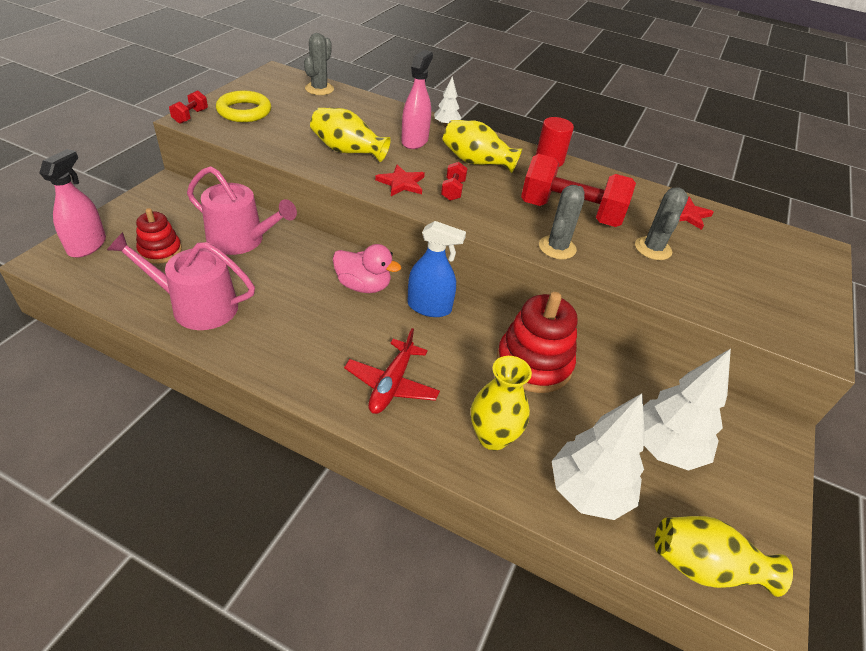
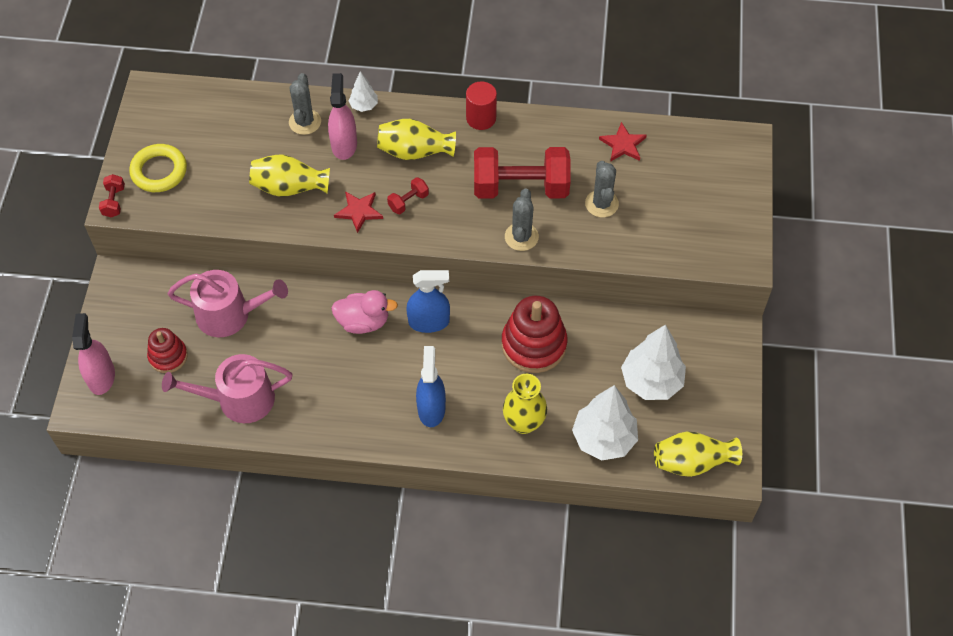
camera: 15 degrees left, 15 degrees up
(319, 89) = (210, 101): grey cactus -> grey cactus (305, 122)
(391, 384) = (431, 409): red plane -> blue spray bottle
(453, 190) = (408, 201): red dumbbell -> red dumbbell turned 60 degrees clockwise

